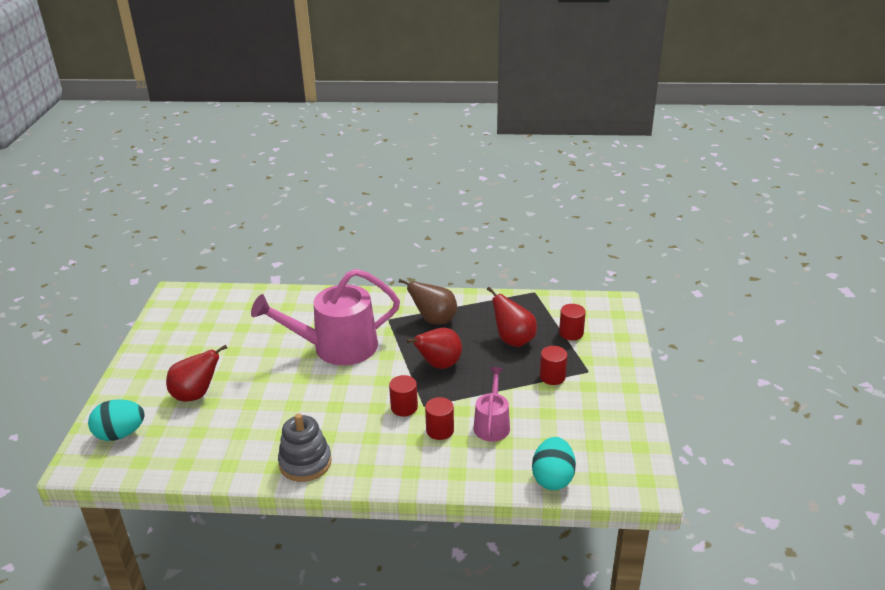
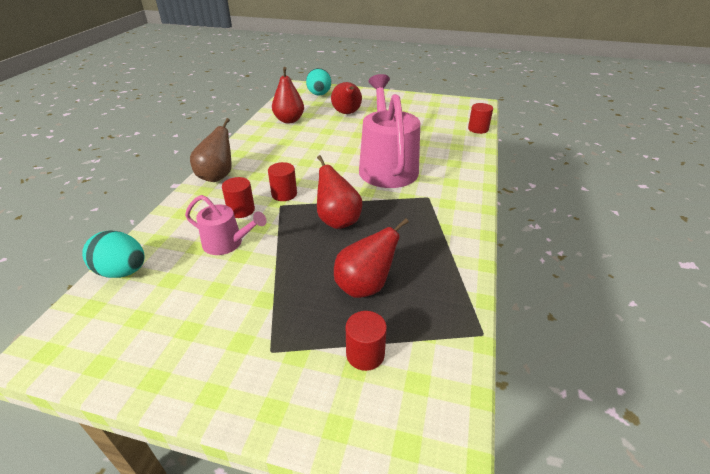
camera: 100 degrees right, 5 degrees up
(217, 445) = (289, 120): none -> red pear
(305, 463) = (249, 148): grey stacking toy -> none
(434, 320) = (421, 227): brown pear -> brown pear (217, 176)
(552, 377) = (277, 308): red cylinder -> red cylinder (478, 129)

